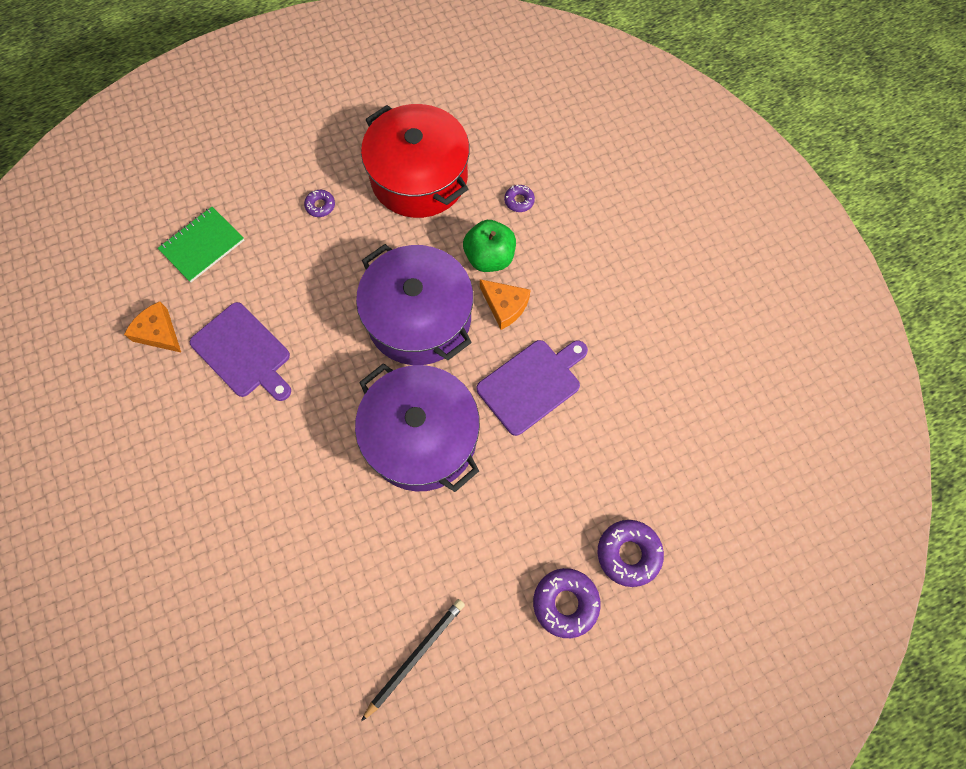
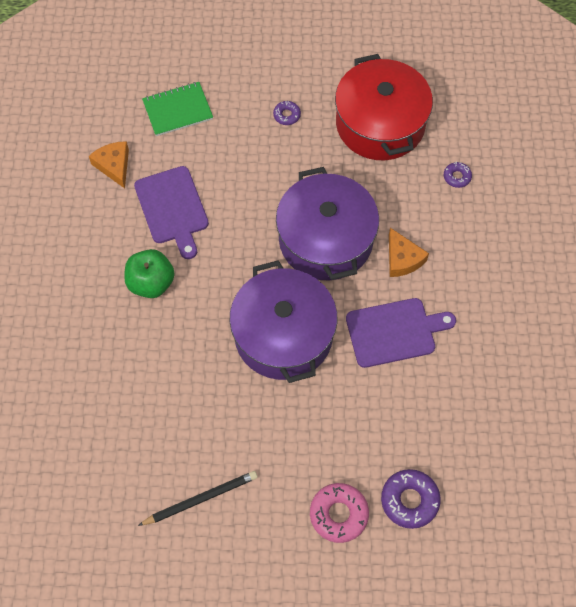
camera: 25 degrees right, 5 degrees down
(489, 257) = (408, 214): green apple -> green apple (151, 283)
(565, 603) = (338, 514): purple donut -> pink donut

